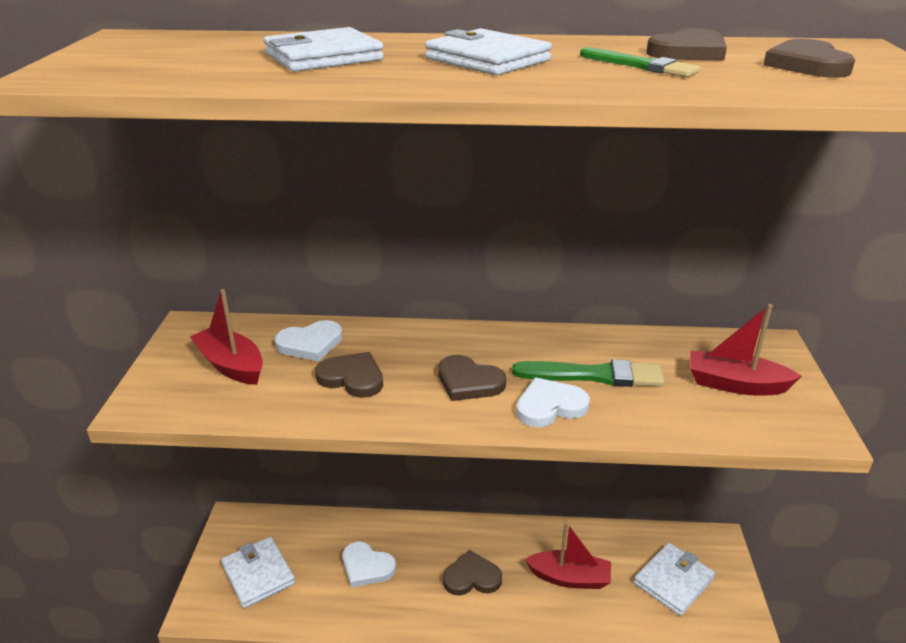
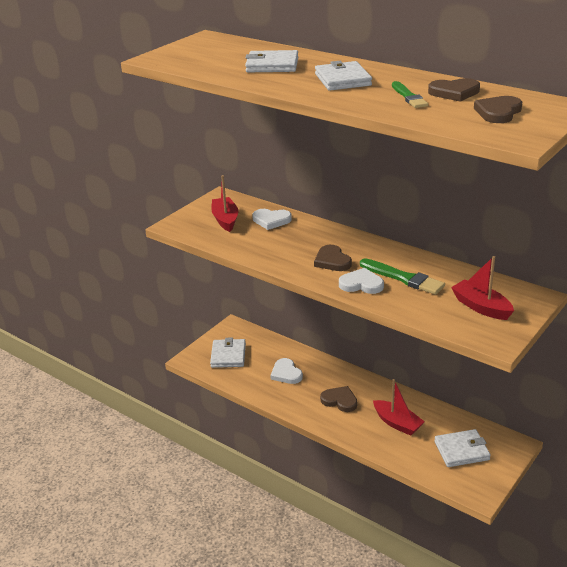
camera: 35 degrees right, 0 degrees up
(352, 378) = (276, 242): brown heart -> none

